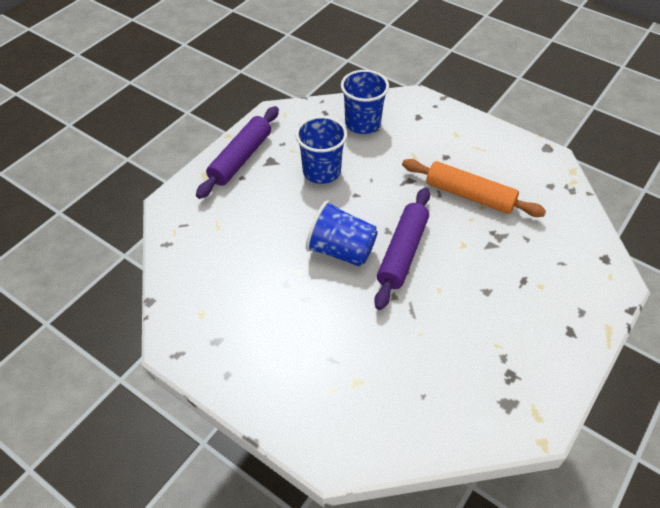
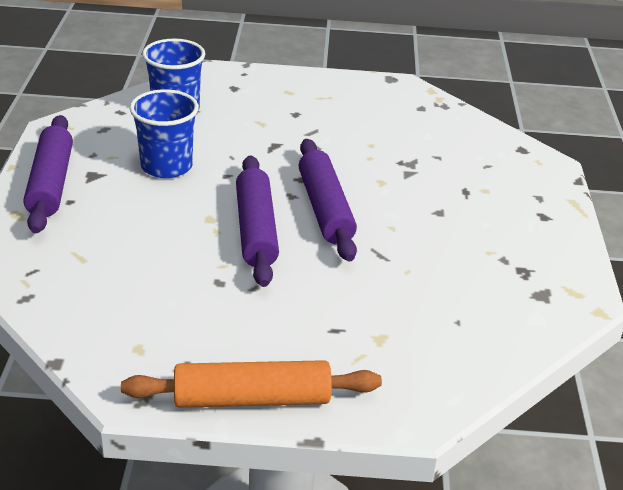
camera: 35 degrees left, 15 degrees down
(341, 250) = (256, 229): blue cup -> purple rolling pin
(469, 195) = (350, 139): orange rolling pin -> orange rolling pin (252, 398)

